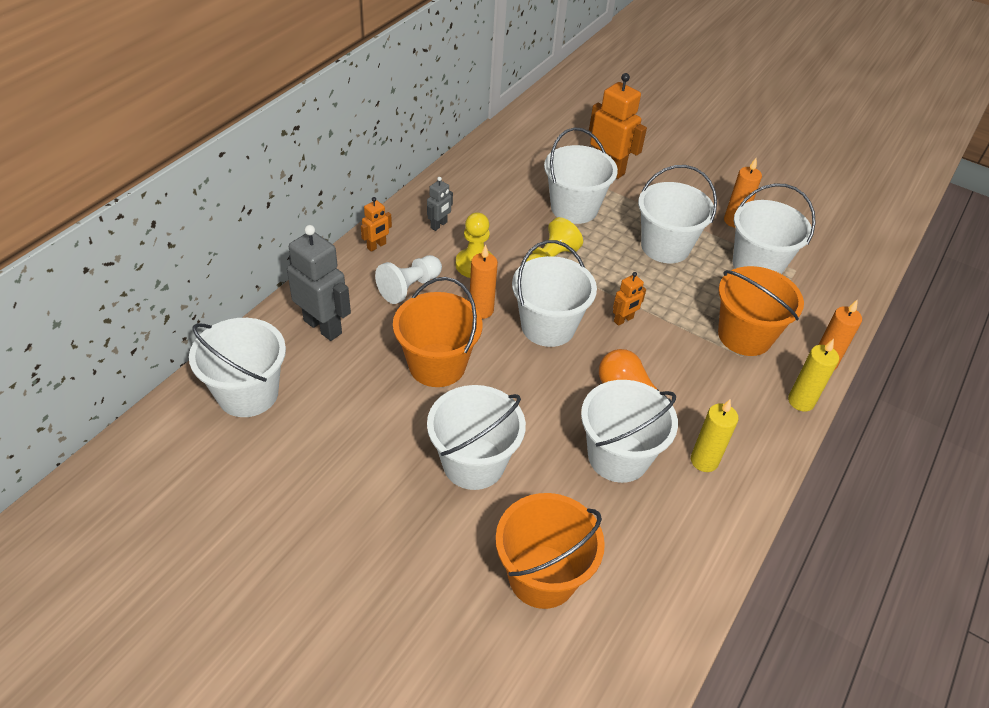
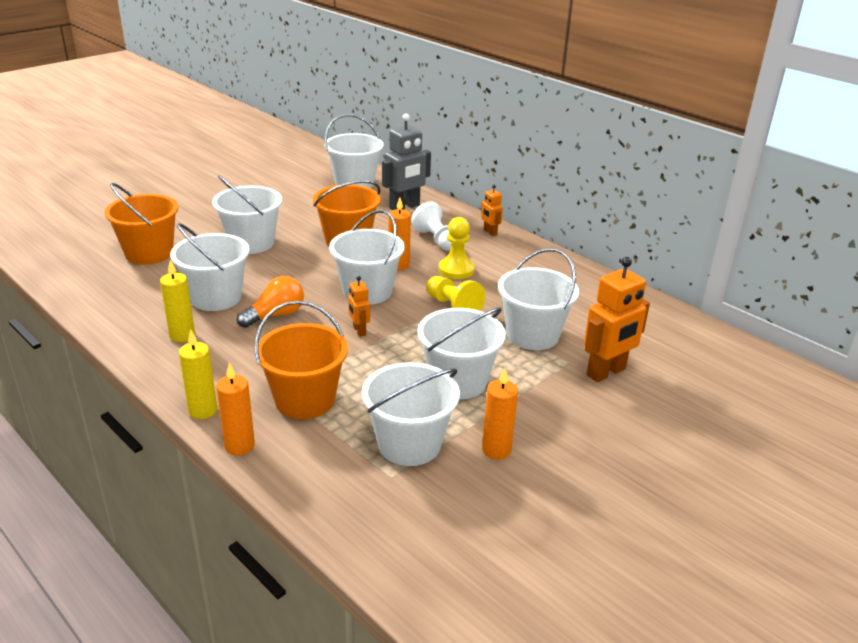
camera: 105 degrees right, 15 degrees down
(439, 225) = (513, 260): grey robot -> none

